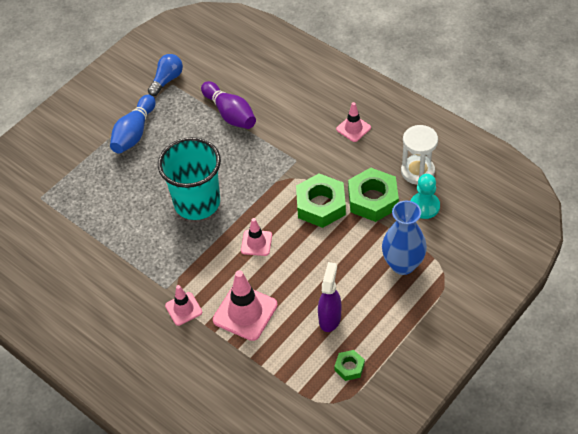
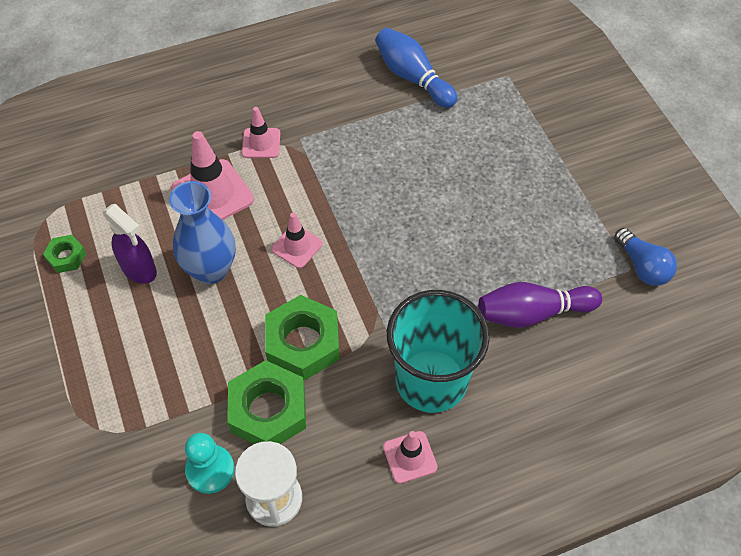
camera: 115 degrees right, 5 degrees up
(134, 133) = (559, 194): blue bowling pin -> blue bowling pin (413, 77)
(197, 202) = (400, 213): turquoise cup -> turquoise cup (431, 380)
(402, 264) = (145, 387): blue vase -> blue vase (211, 269)

